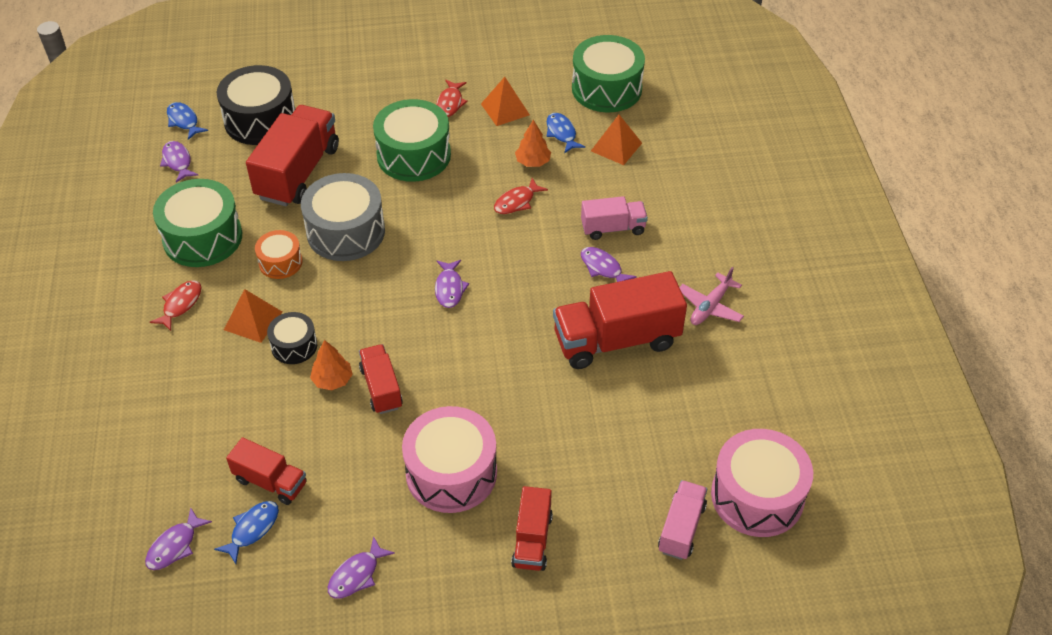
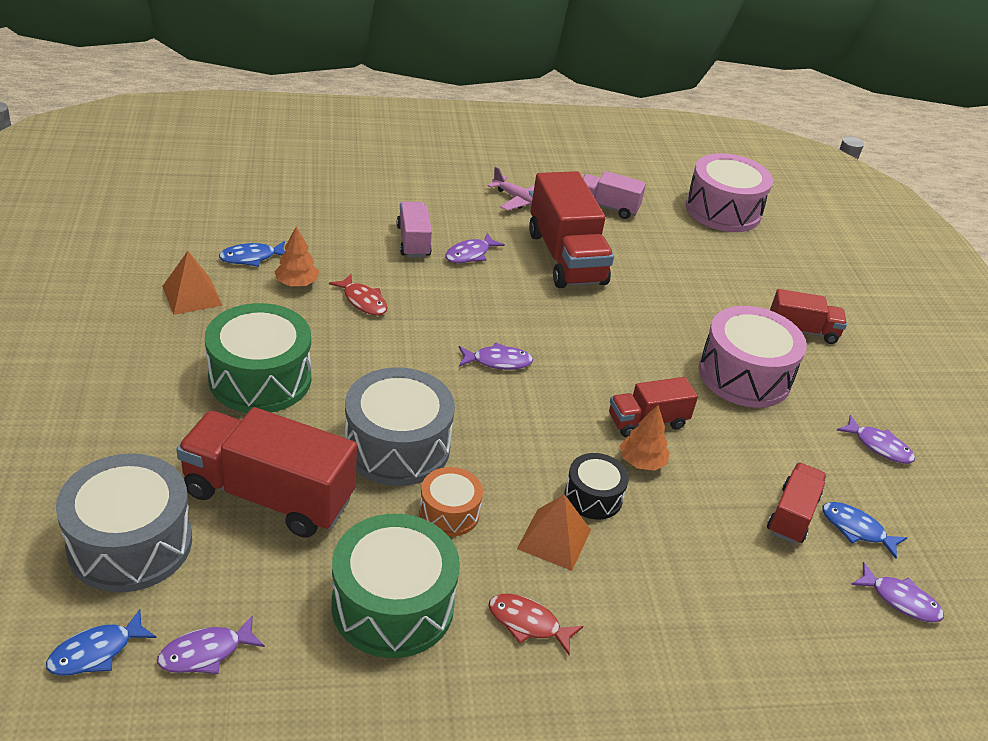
camera: 95 degrees left, 10 degrees down
(260, 120) = (130, 543): black drum -> grey drum
(450, 103) = (162, 340): red fish -> none
(606, 89) = (181, 218): green drum -> none
(616, 147) = (285, 224): orange pyramid -> none
(681, 528) = (764, 250): pink truck -> pink truck (607, 207)

